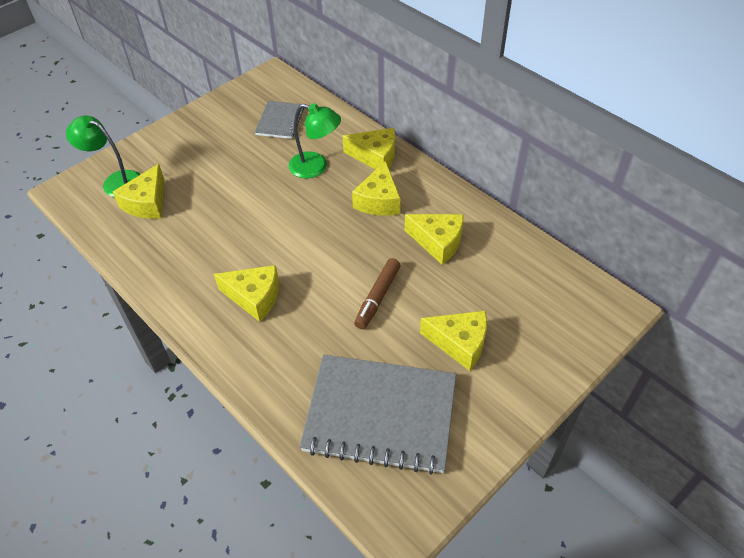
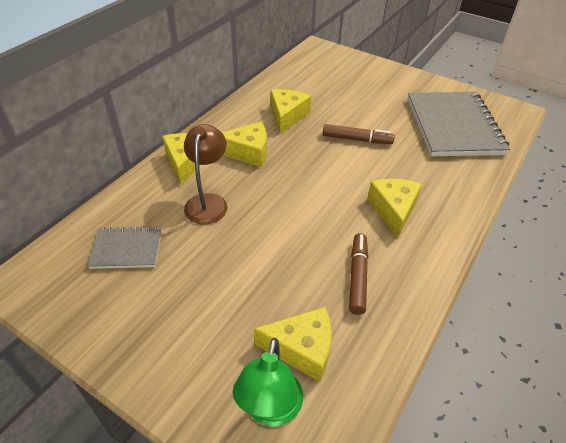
camera: 105 degrees left, 5 degrees down
(191, 249) = (358, 276): none -> brown marker
(316, 167) = (208, 202): green lamp -> brown lamp
(460, 343) = (377, 100): yellow cheese -> none

